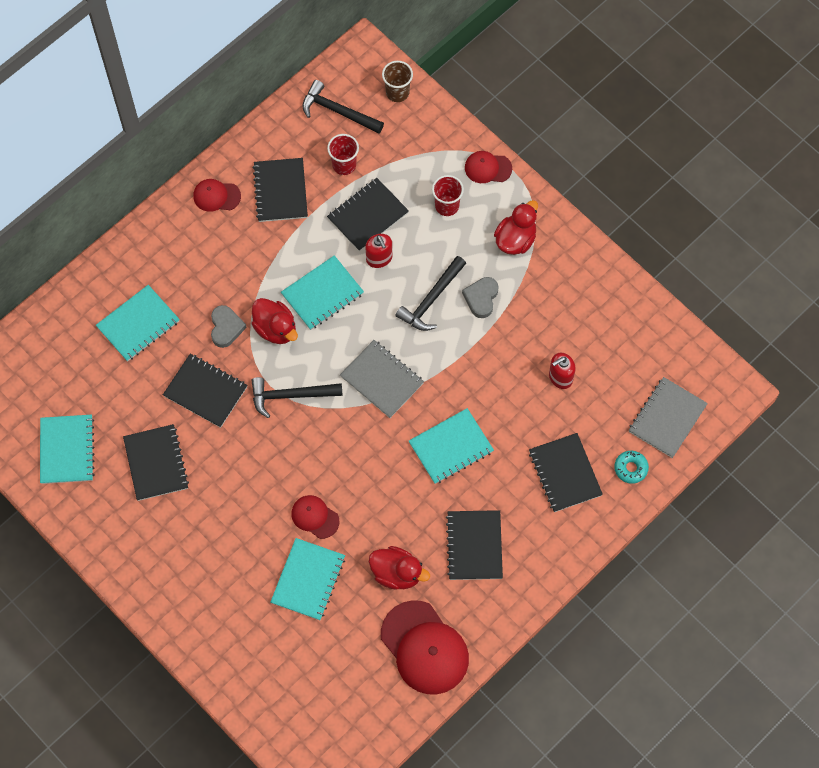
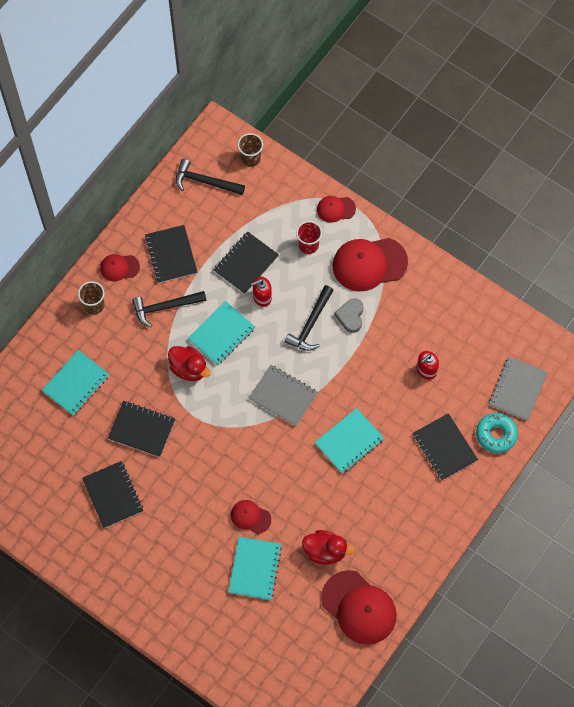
camera: 10 degrees left, 0 degrees up
(67, 450) = (38, 496): turquoise notebook -> none
(178, 235) = (94, 305): none -> brown cup
(226, 328) = (148, 374): grey heart -> none
(290, 395) = (211, 421): black hammer -> black hammer (165, 307)
(344, 165) = (219, 225): red cup -> none
(379, 258) = (262, 297): red soap dispenser -> red soap dispenser turned 105 degrees clockwise
(474, 546) = (383, 518): black notebook -> none
(515, 239) = (369, 264): red duck -> red cap
(630, 468) = (496, 434): turquoise donut -> turquoise donut, size x1.50

